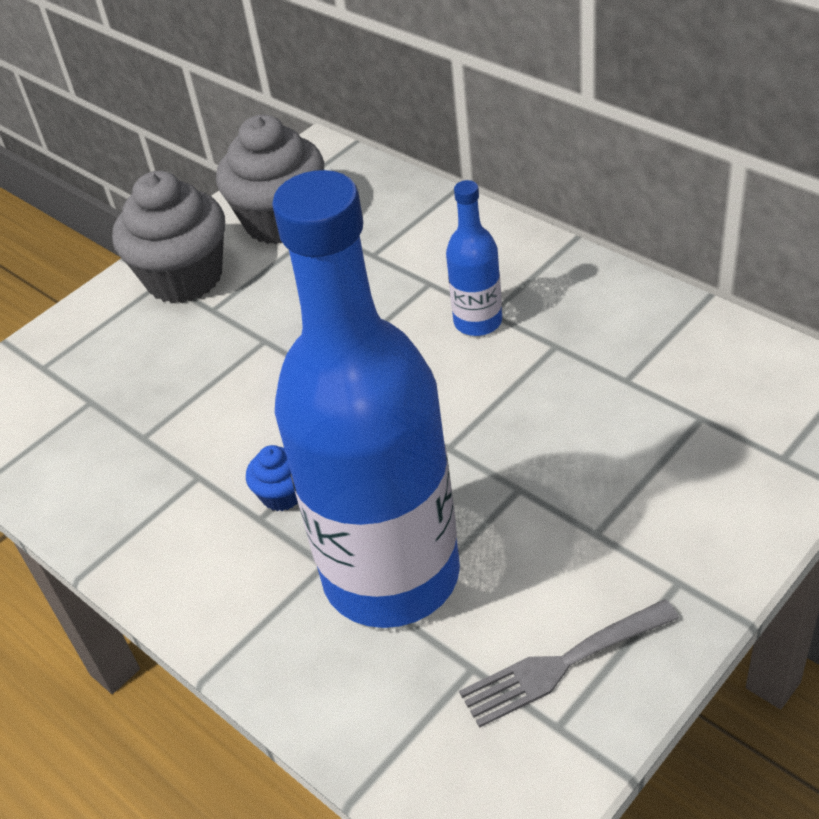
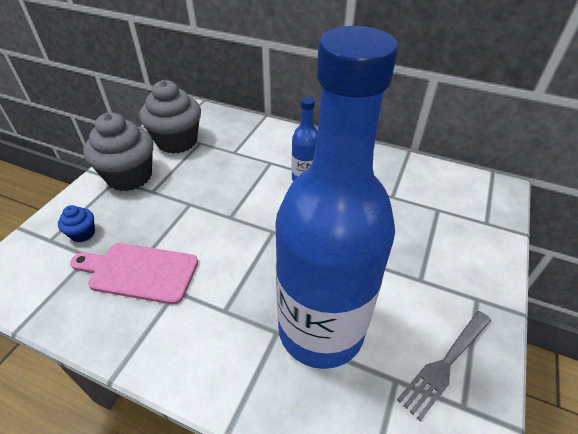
camera: 25 degrees left, 0 degrees up
(155, 438) = (139, 272): none -> pink cutting board
(282, 495) = (233, 292): blue cupcake -> blue cupcake (83, 233)

